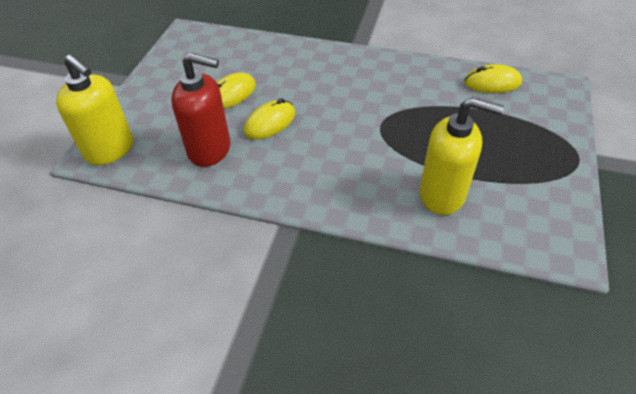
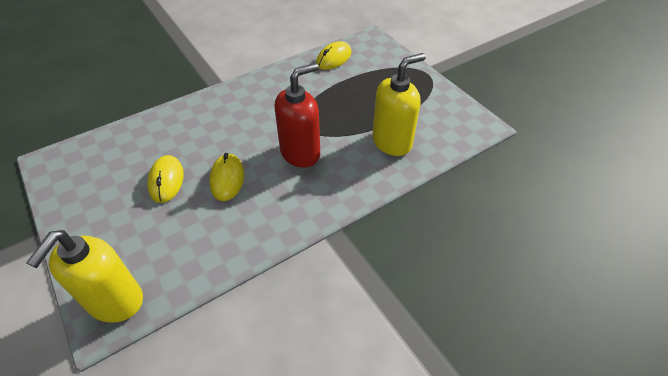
camera: 50 degrees left, 0 degrees up
(110, 150) = (115, 301): yellow soap dispenser -> yellow soap dispenser turned 120 degrees clockwise
(210, 150) = (207, 231): red soap dispenser -> red soap dispenser (300, 153)

